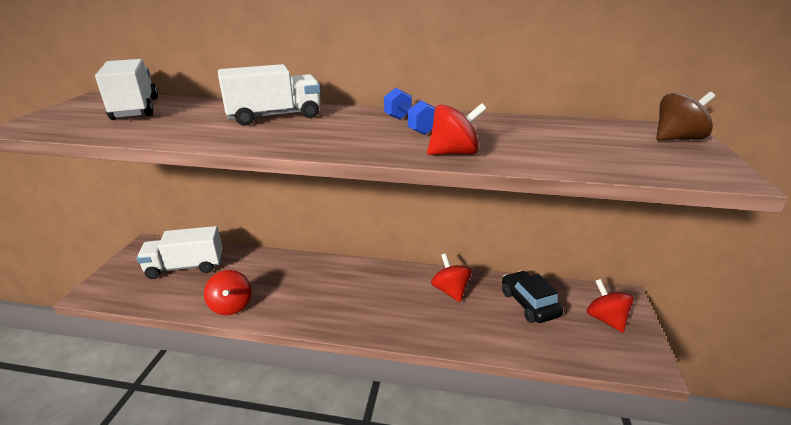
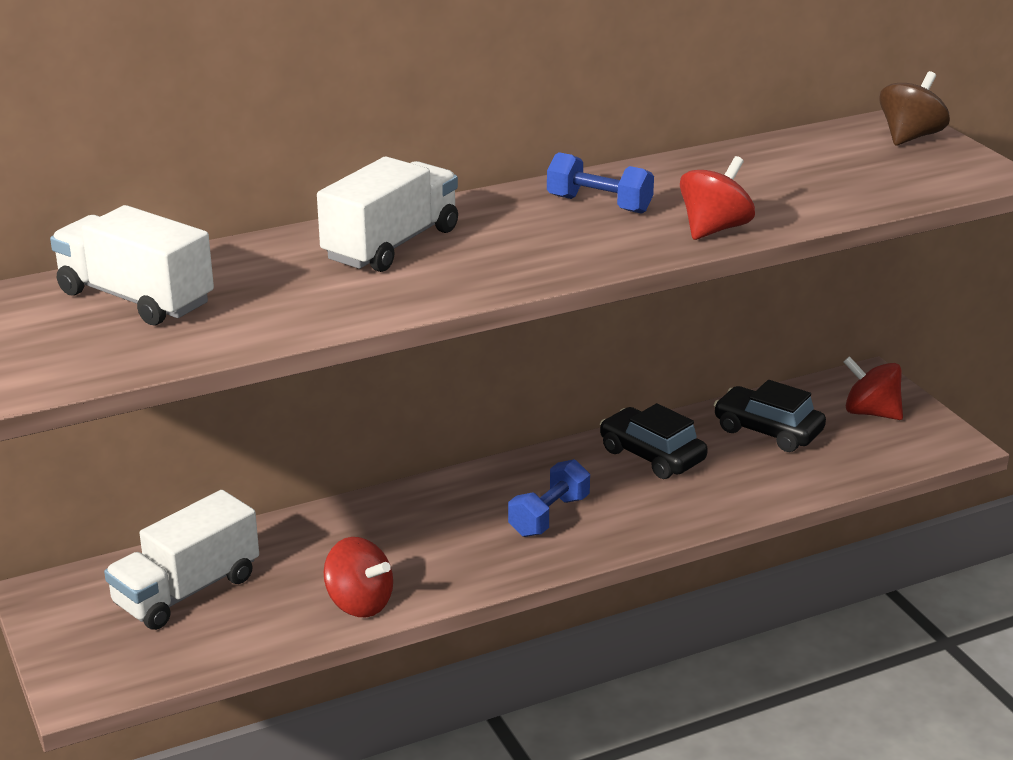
camera: 35 degrees left, 0 degrees up
(363, 301) = (549, 516): none -> blue dumbbell
(450, 291) = (652, 455): red spinning top -> black car

